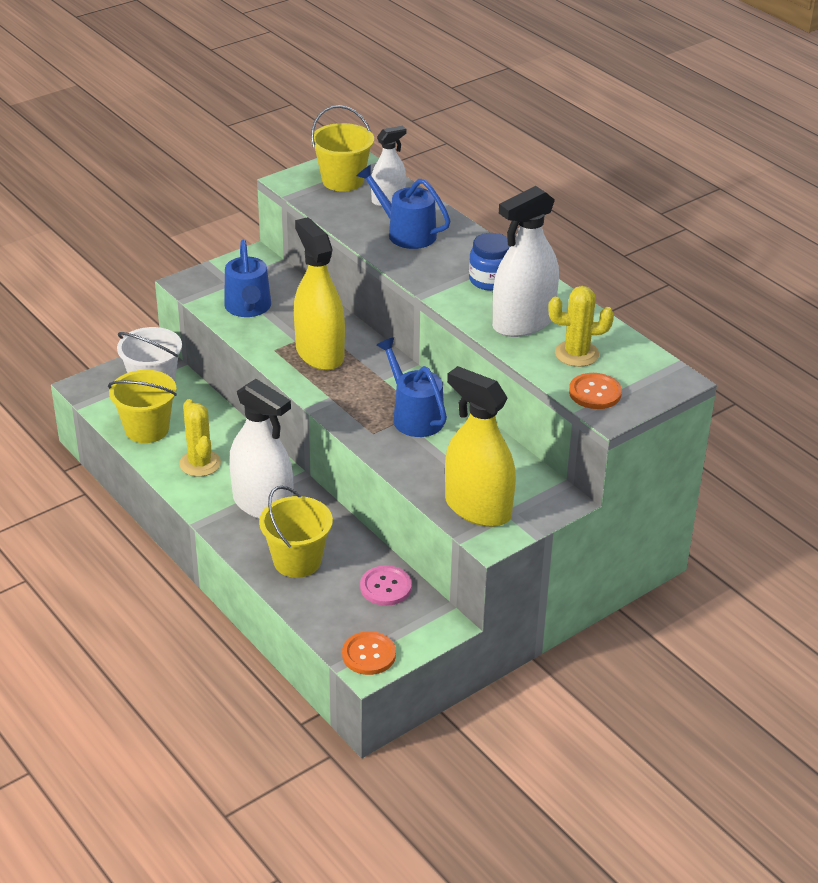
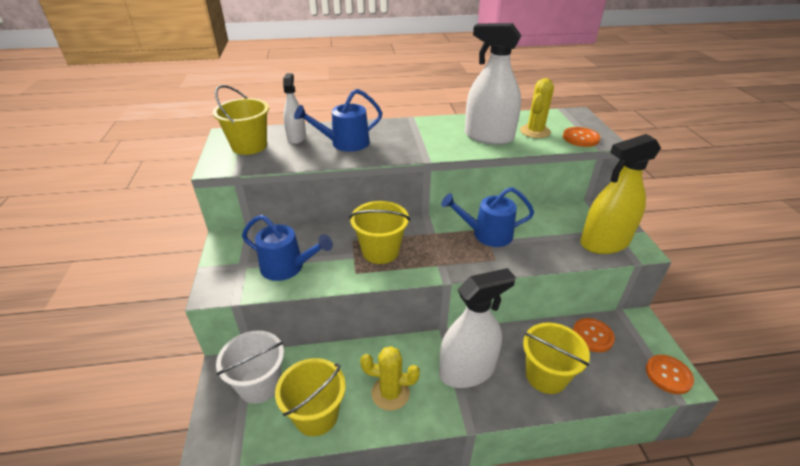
camera: 60 degrees left, 0 degrees up
(319, 353) = (380, 251): yellow spray bottle -> yellow bucket
(385, 587) = (592, 336): pink button -> orange button
(490, 280) = (431, 133): blue jar -> none
(523, 322) = (488, 137): white spray bottle -> white spray bottle turned 120 degrees clockwise

